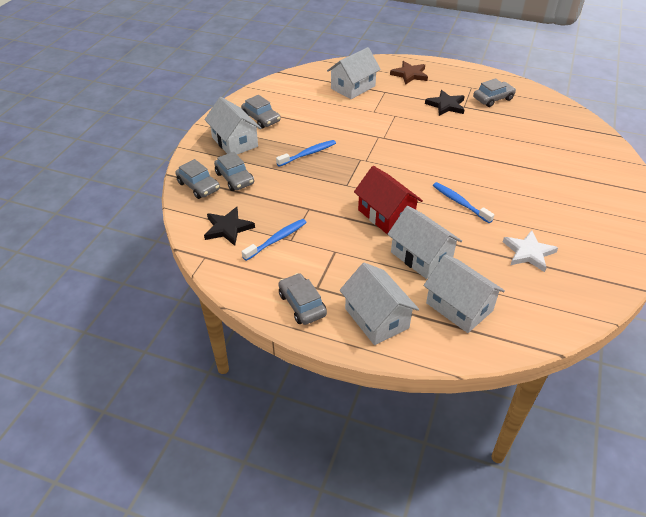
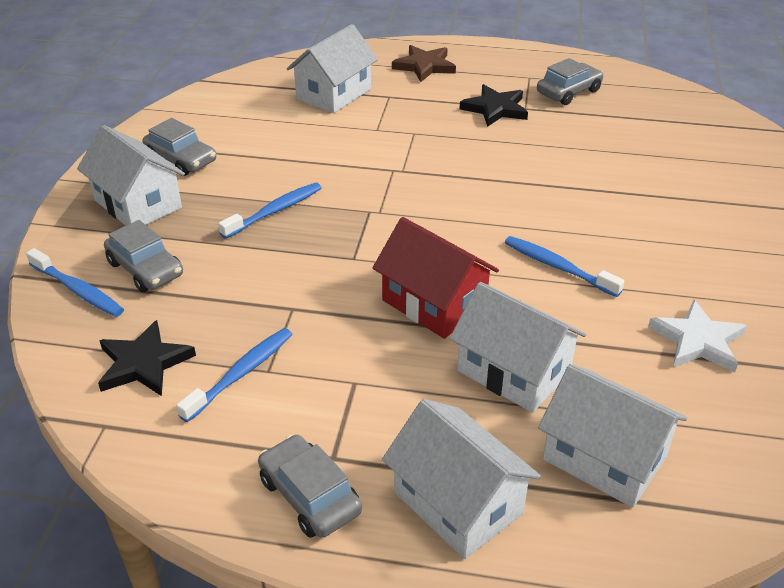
camera: 10 degrees left, 5 degrees down
(198, 186) = (78, 290): grey car -> blue toothbrush

